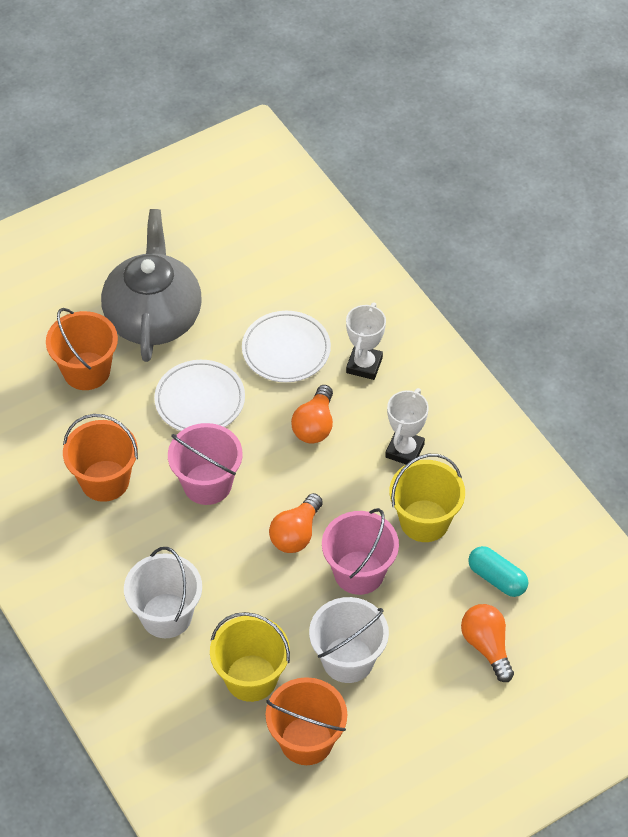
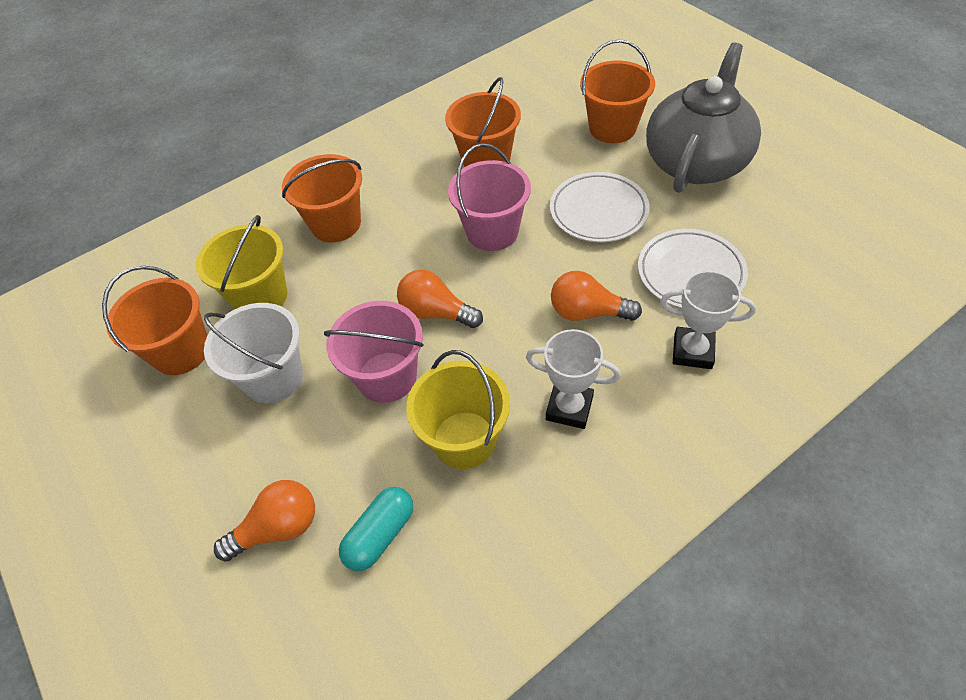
camera: 90 degrees right, 0 degrees up
(153, 317) = (696, 162): grey teapot -> grey teapot turned 60 degrees counterclockwise
(166, 615) = (336, 224): white bucket -> orange bucket

